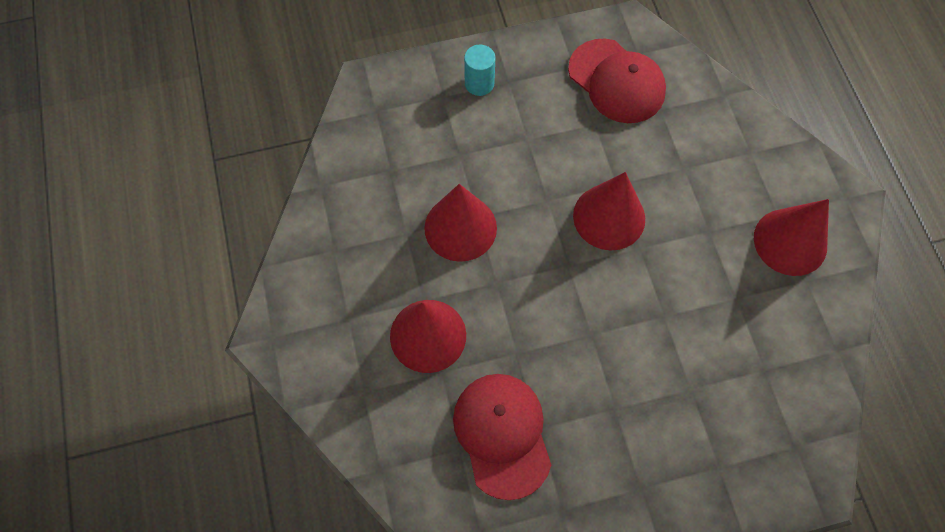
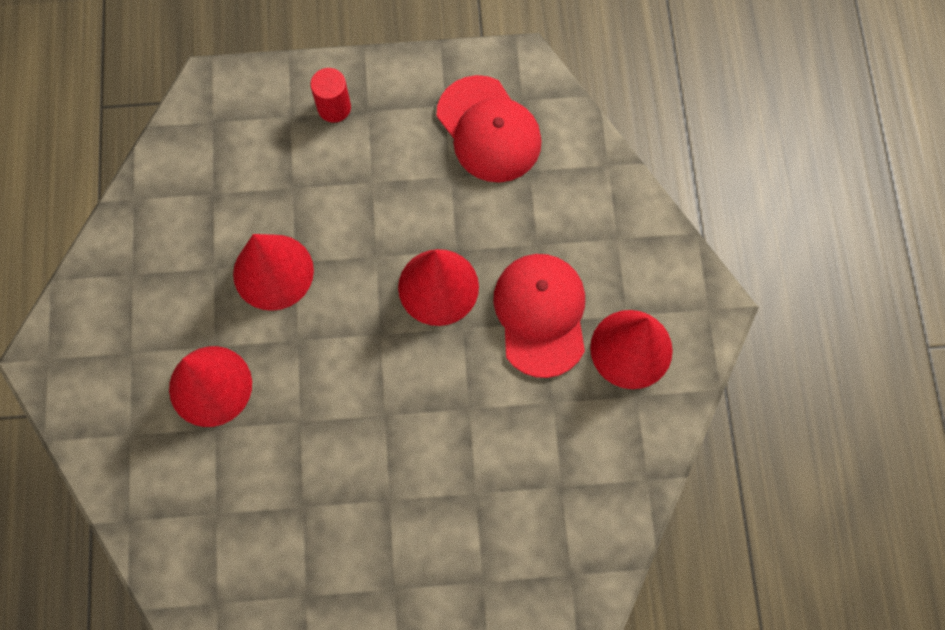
camera: 10 degrees right, 5 degrees up
(479, 83) = (334, 107): turquoise cylinder -> red cylinder
(502, 434) = (263, 506): red cap -> red cap (541, 314)

